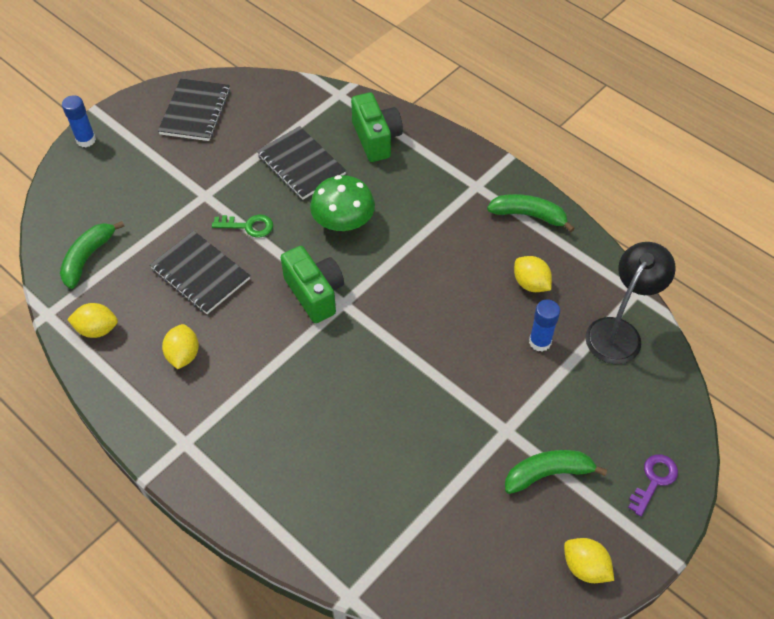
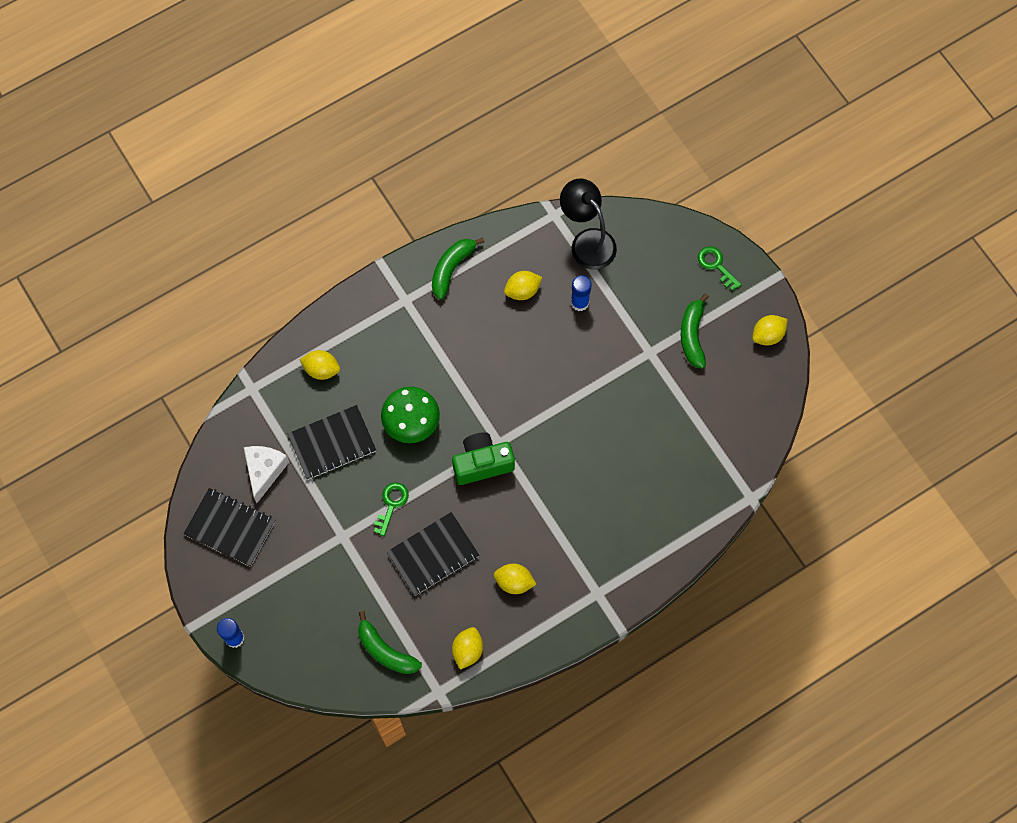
camera: 75 degrees left, 15 degrees up
(258, 122) = (264, 471): none -> white cheese
(376, 139) = (321, 369): green camera -> yellow lemon
(654, 480) = (716, 265): purple key -> green key

